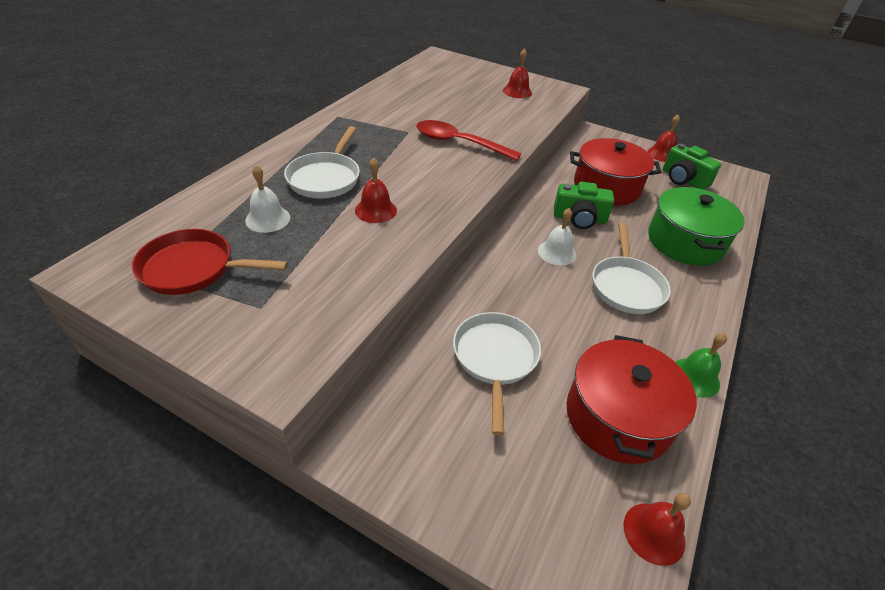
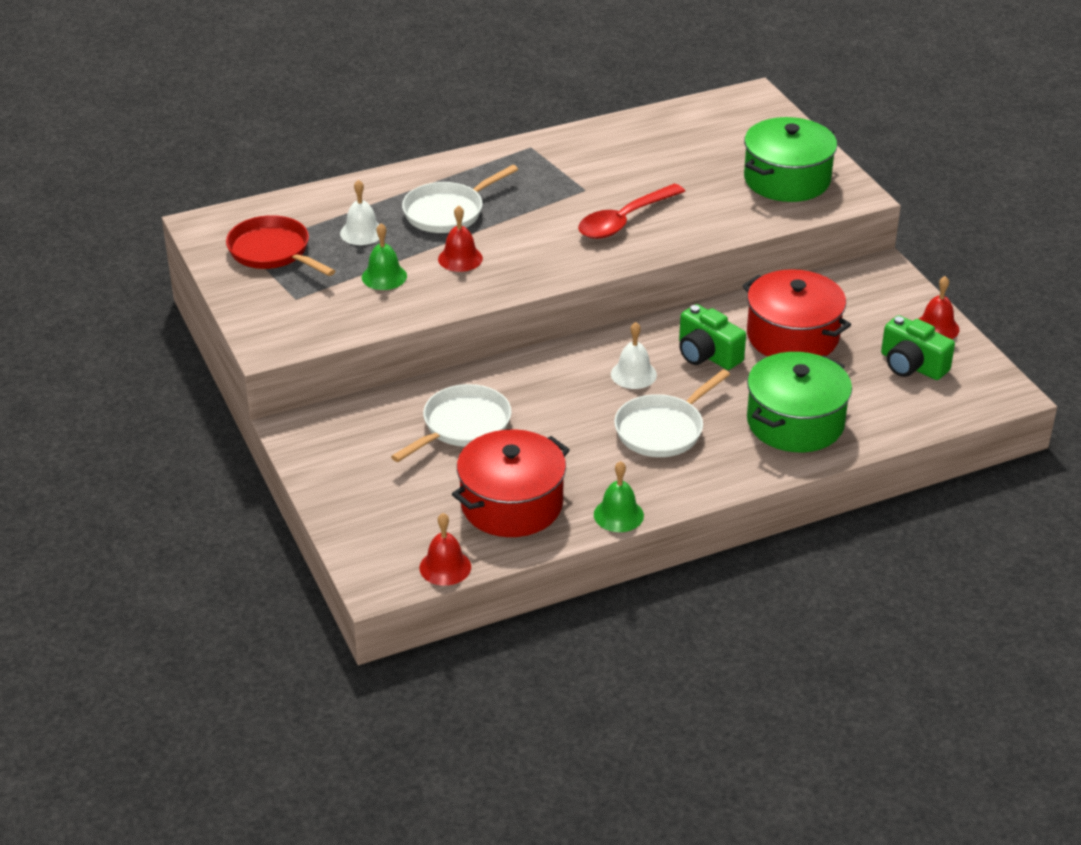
camera: 40 degrees right, 5 degrees down
(327, 250) = (384, 276): none -> green bell
(458, 143) = (624, 221): red spoon -> red spoon turned 105 degrees counterclockwise
(517, 91) = (787, 179): red bell -> green pot
(683, 179) = (911, 365): green camera -> green camera turned 45 degrees counterclockwise

